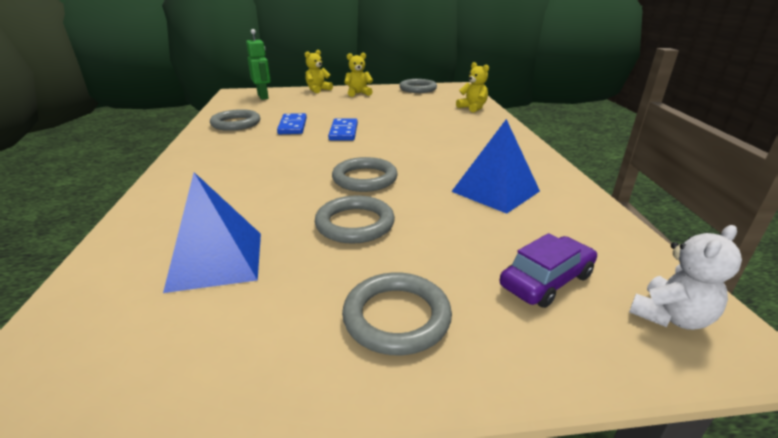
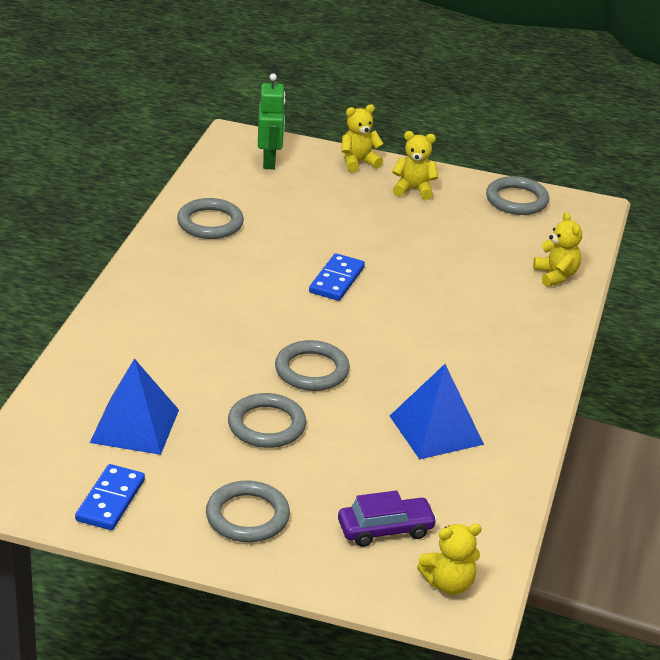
camera: 20 degrees right, 5 degrees up
(292, 126) = (278, 249): blue domino -> blue domino (110, 500)
(670, 317) = (448, 584): white teddy bear -> yellow teddy bear

